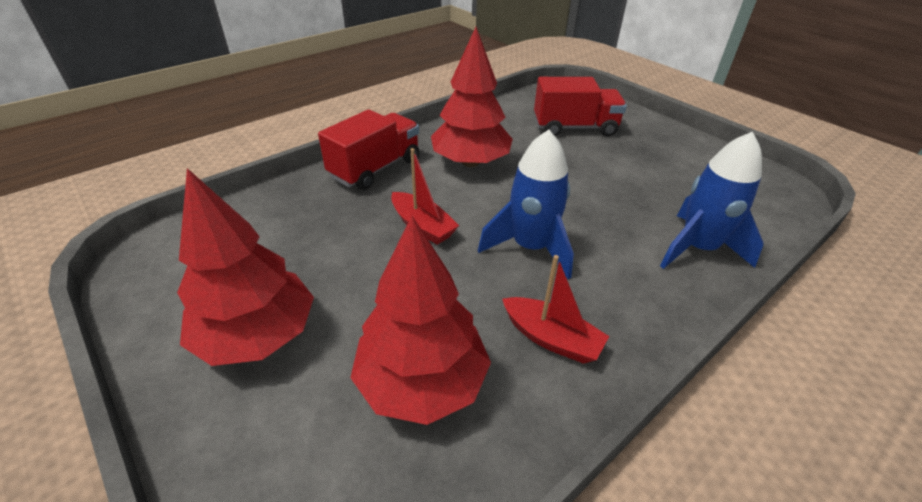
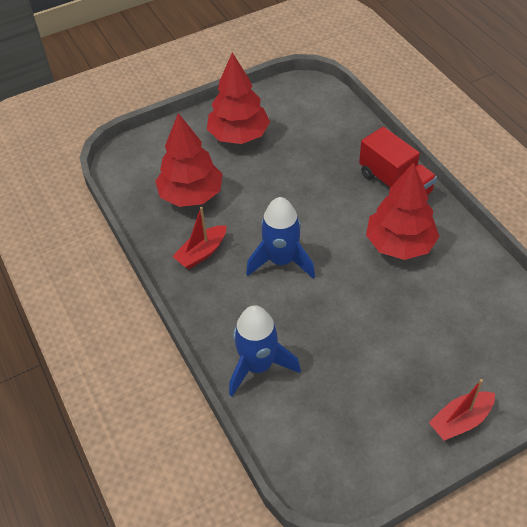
camera: 105 degrees right, 10 degrees up
(422, 226) = (316, 205): red boat -> red boat (460, 420)
(574, 128) = (463, 342): red truck -> none

